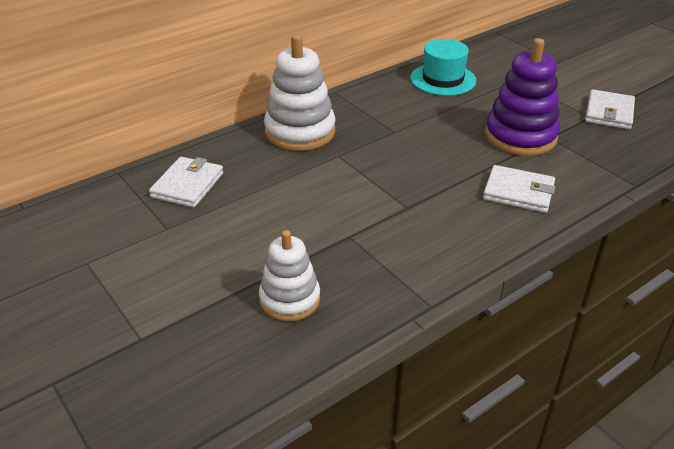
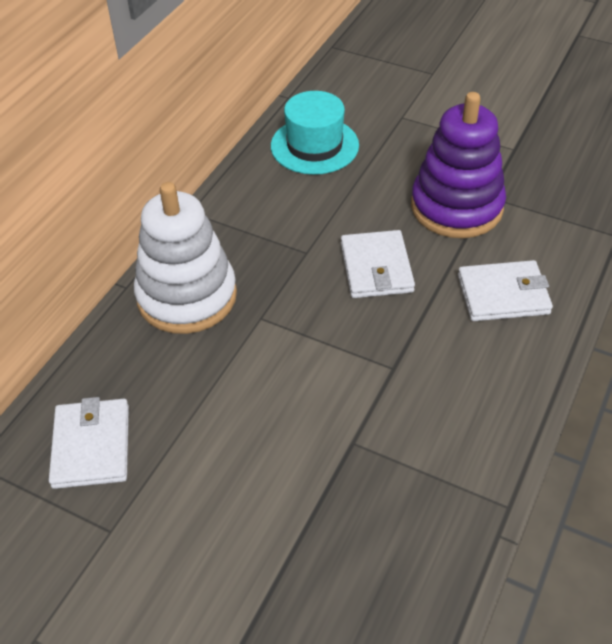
camera: 25 degrees left, 10 degrees up
(290, 299) = (342, 574): white stacking toy -> none
(609, 113) = (530, 136): white wallet -> white wallet (376, 268)

